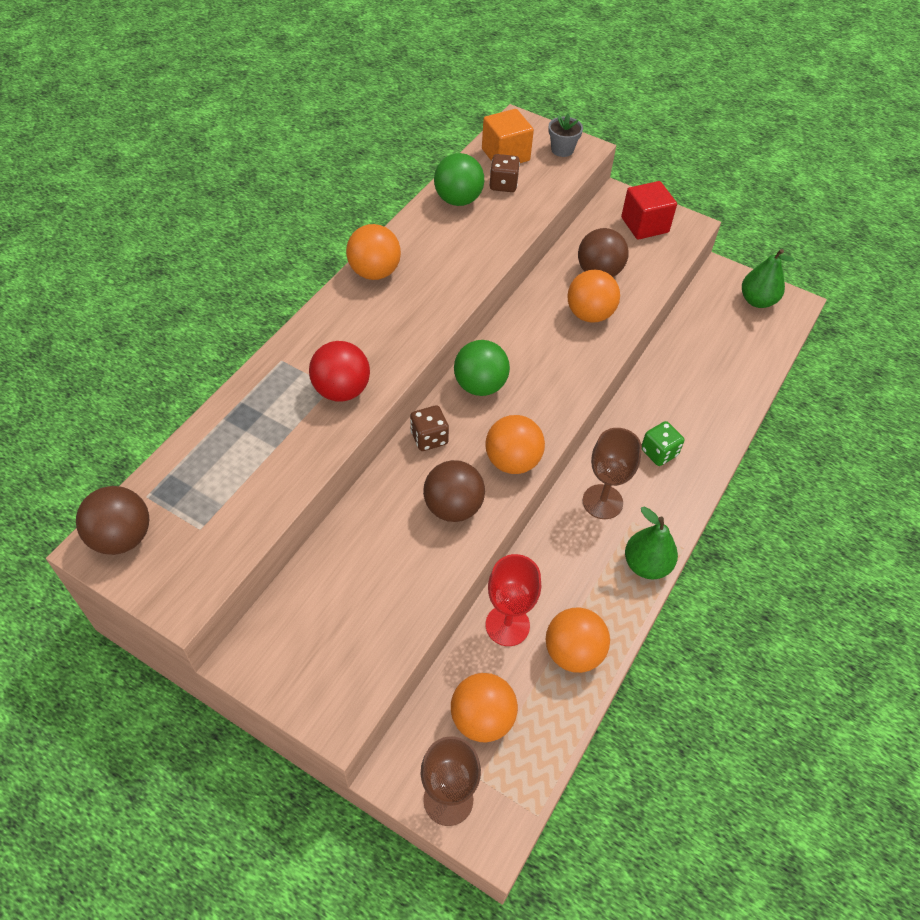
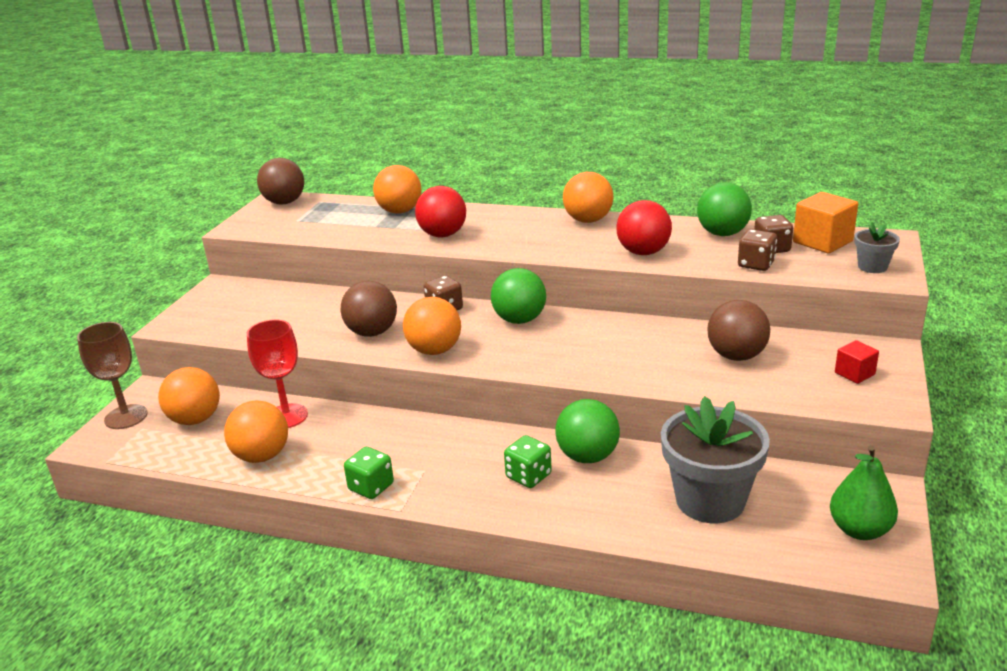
camera: 80 degrees right, 25 degrees down
(470, 258) = (643, 252): none -> red ball
(528, 203) = (756, 264): none -> brown dice
(589, 314) = (662, 360): orange ball -> orange ball (400, 211)
(602, 502) = (443, 447): brown goblet -> none
(643, 409) = (587, 456): none -> green ball
(644, 225) = (854, 373): red cube -> red cube, size x0.57
(646, 565) = (371, 487): green pear -> green dice
(713, 358) = (710, 500): none -> grey flower pot

